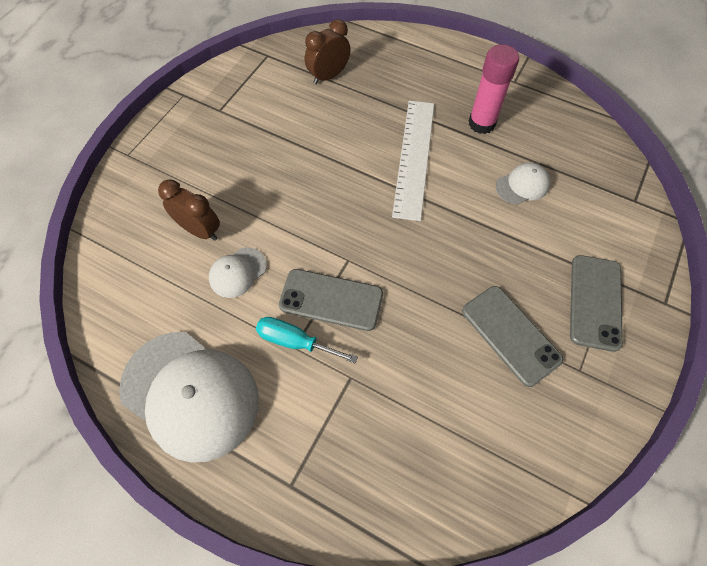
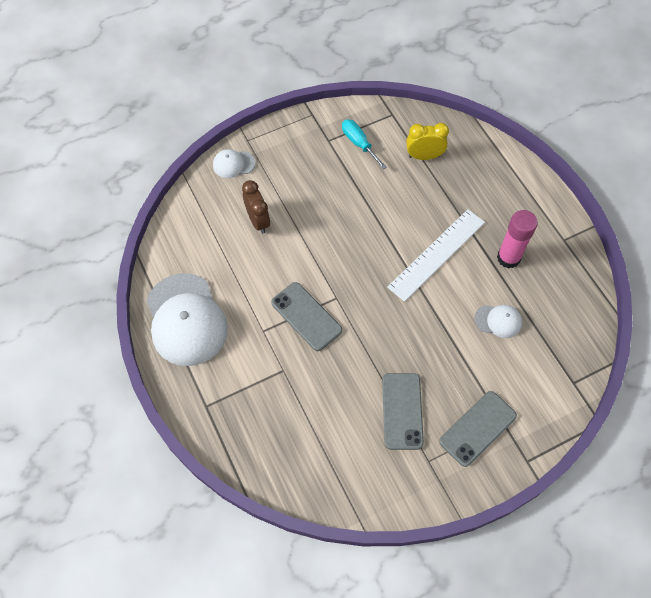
camera: 35 degrees right, 0 degrees up
(237, 272) = (262, 263): white cap -> white cap (233, 164)
(295, 341) = (266, 328): turquoise screwdriver -> turquoise screwdriver (359, 143)
(328, 76) = (424, 156): brown clock -> yellow clock

